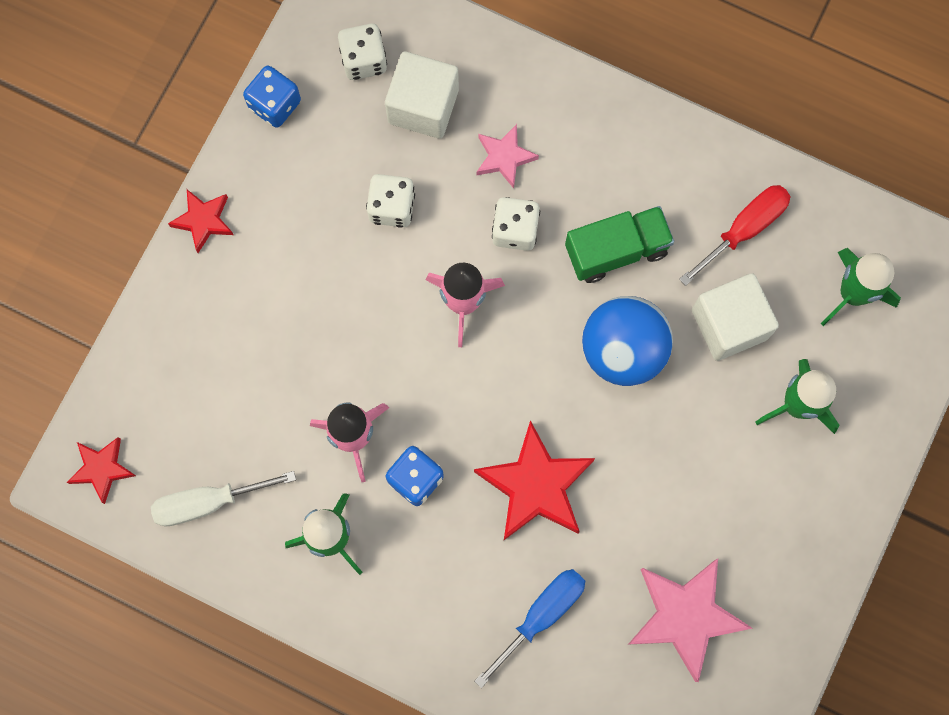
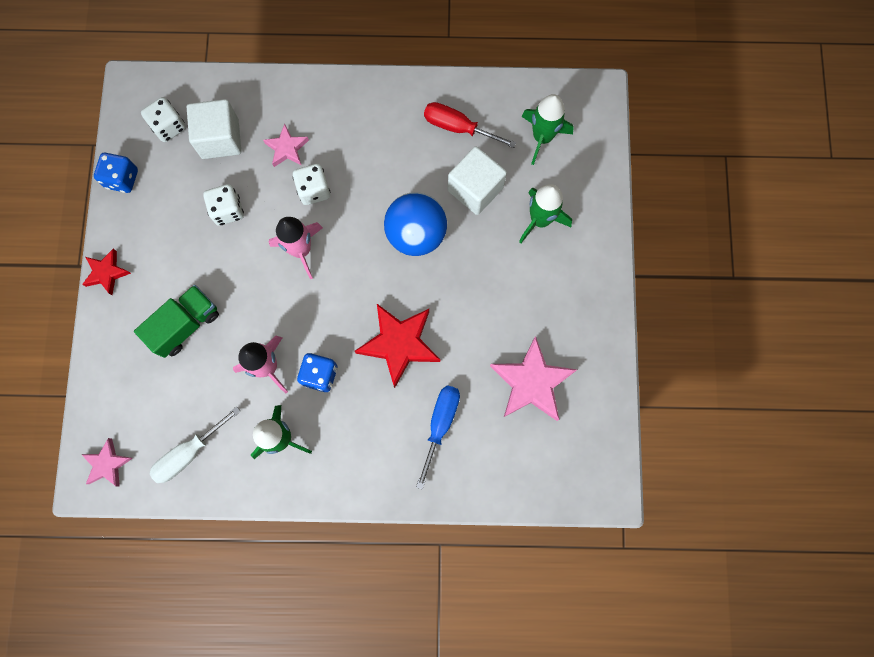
camera: 25 degrees left, 0 degrees up
(102, 469) = (108, 464): red star -> pink star
(616, 250) = (384, 175): green truck -> green truck (185, 325)
(744, 229) = (458, 127): red screwdriver -> red screwdriver turned 90 degrees counterclockwise

